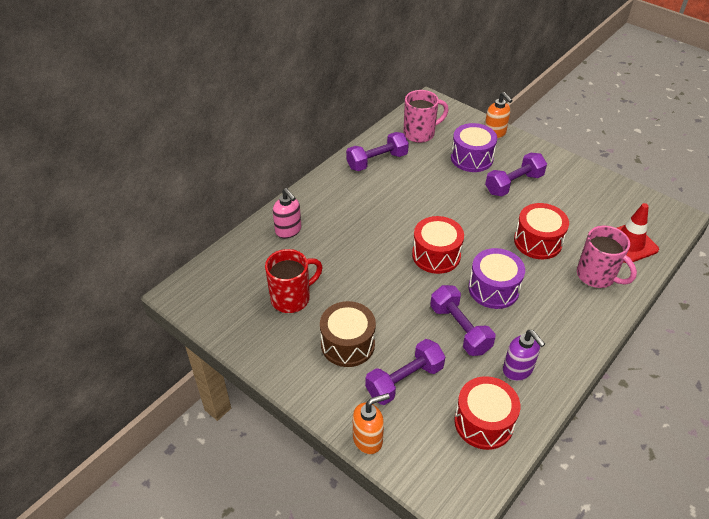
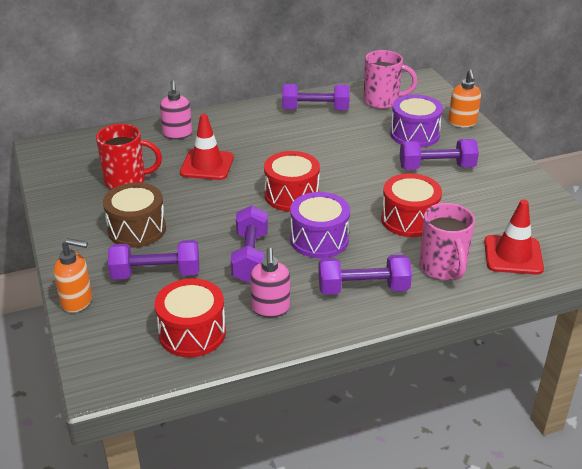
camera: 30 degrees right, 10 degrees down
(343, 253) = (207, 165): none -> red traffic cone
(518, 370) = (270, 309): purple soap dispenser -> pink soap dispenser
(562, 319) = (363, 288): none -> purple dumbbell

